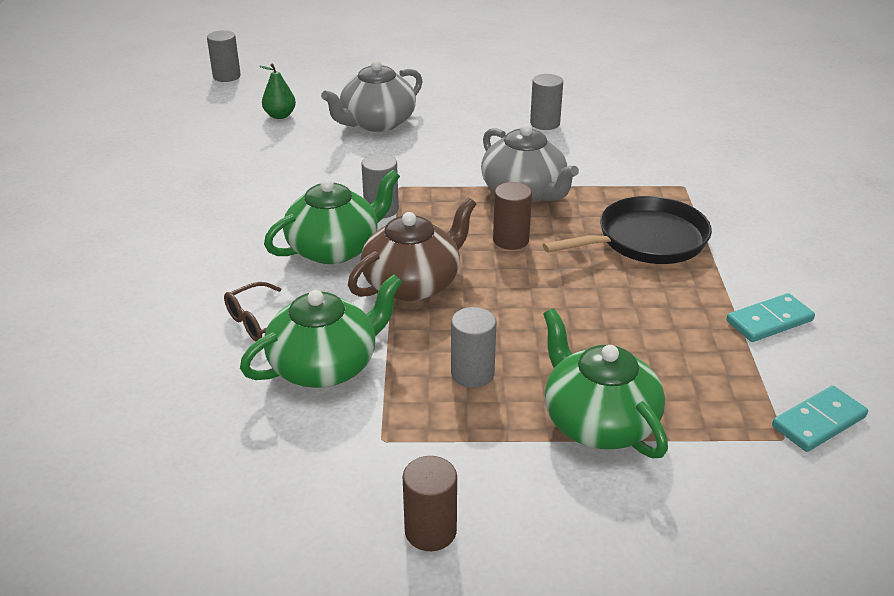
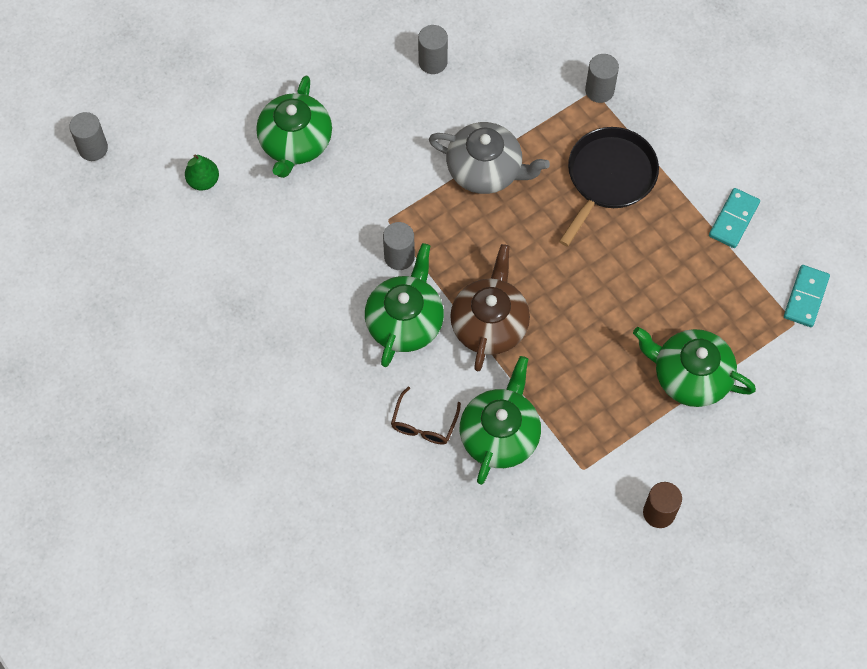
camera: 35 degrees left, 30 degrees up
(377, 123) = (295, 142): grey teapot -> green teapot
(472, 374) = (592, 383): grey cylinder -> grey cylinder (599, 90)
(511, 240) = (518, 235): brown cylinder -> none

